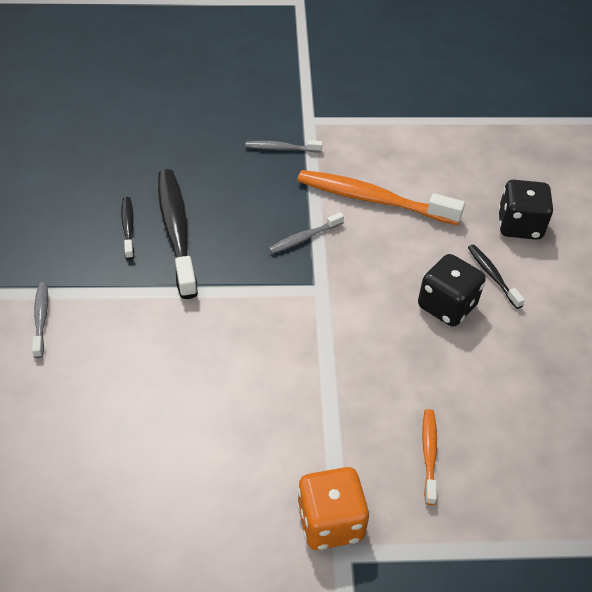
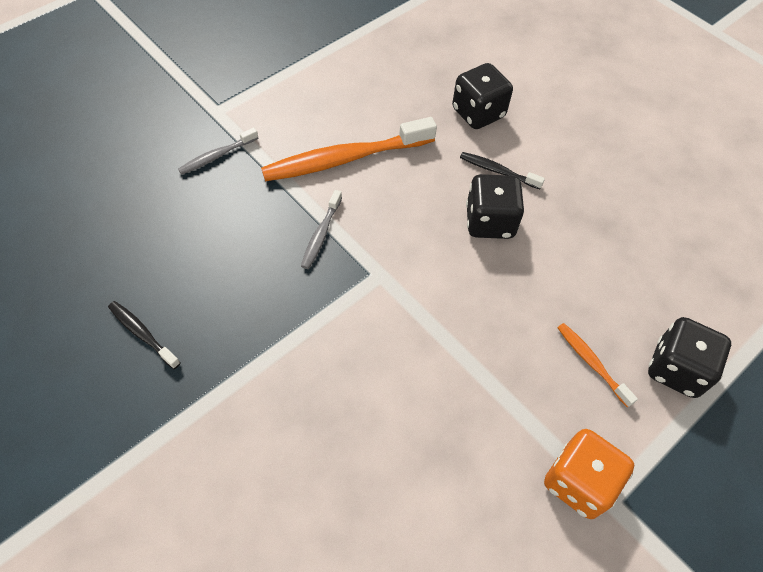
camera: 40 degrees left, 10 degrees up
(41, 318) = (146, 496): grey toothbrush -> none
(176, 230) = (195, 305): black toothbrush -> none
(501, 510) = (676, 369): none -> black dice

